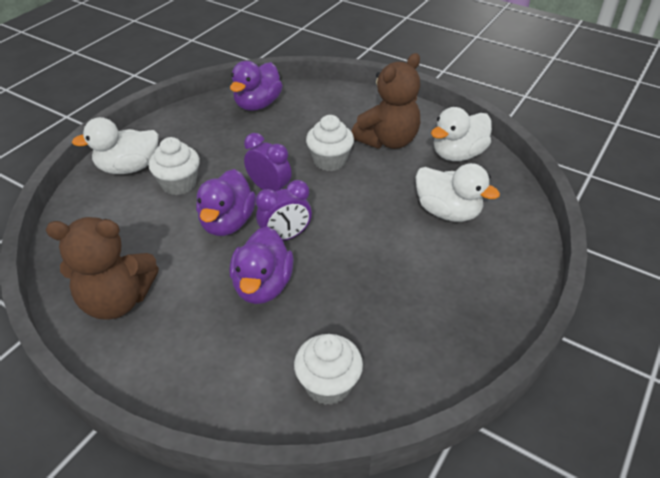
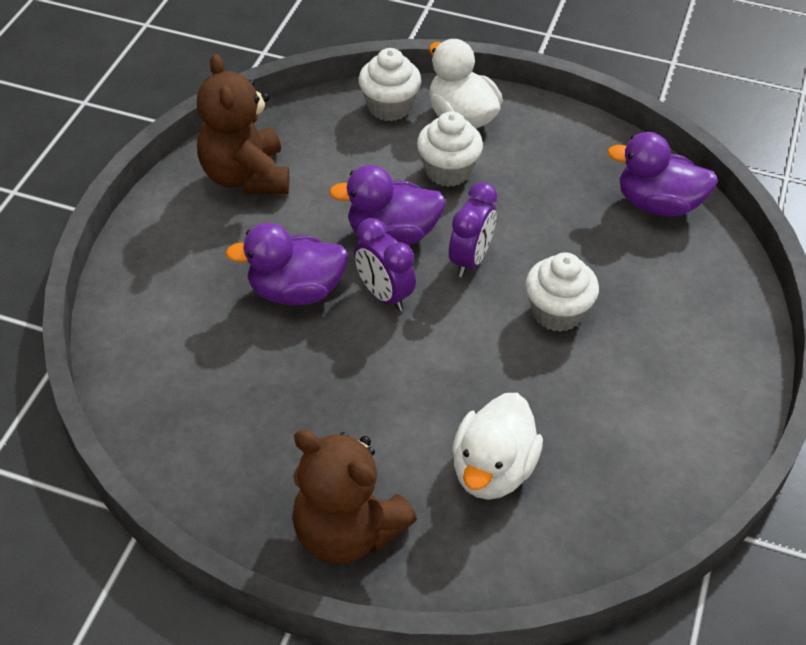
camera: 75 degrees right, 5 degrees up
(328, 384) = (165, 378): white cupcake -> white cupcake (389, 107)
(388, 140) = (638, 375): brown teddy bear -> brown teddy bear (346, 532)
(458, 154) = (642, 474): white duck -> none

